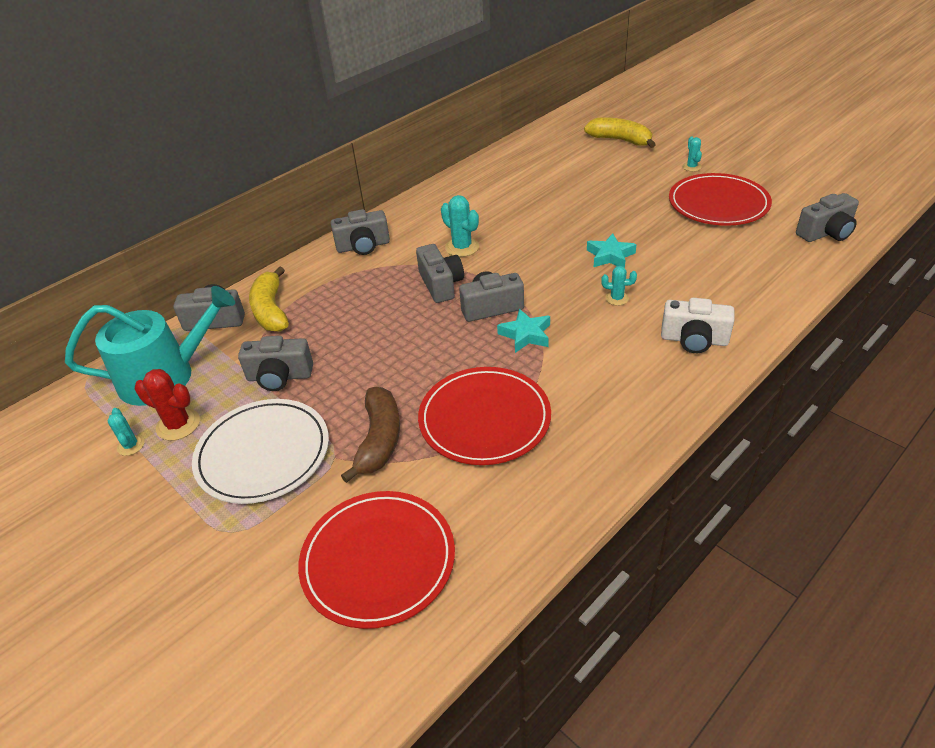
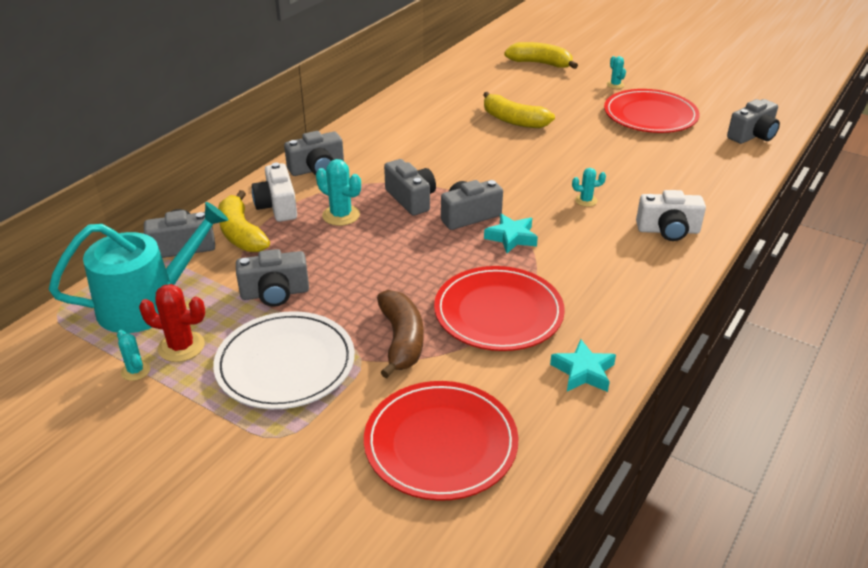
camera: 15 degrees left, 5 degrees down
(313, 284) = (277, 206): none -> white camera
(462, 247) = (420, 164): turquoise cactus -> turquoise cactus (341, 215)
(571, 203) = (513, 120): none -> yellow banana
(610, 256) = (567, 165): turquoise star -> turquoise star (583, 372)

